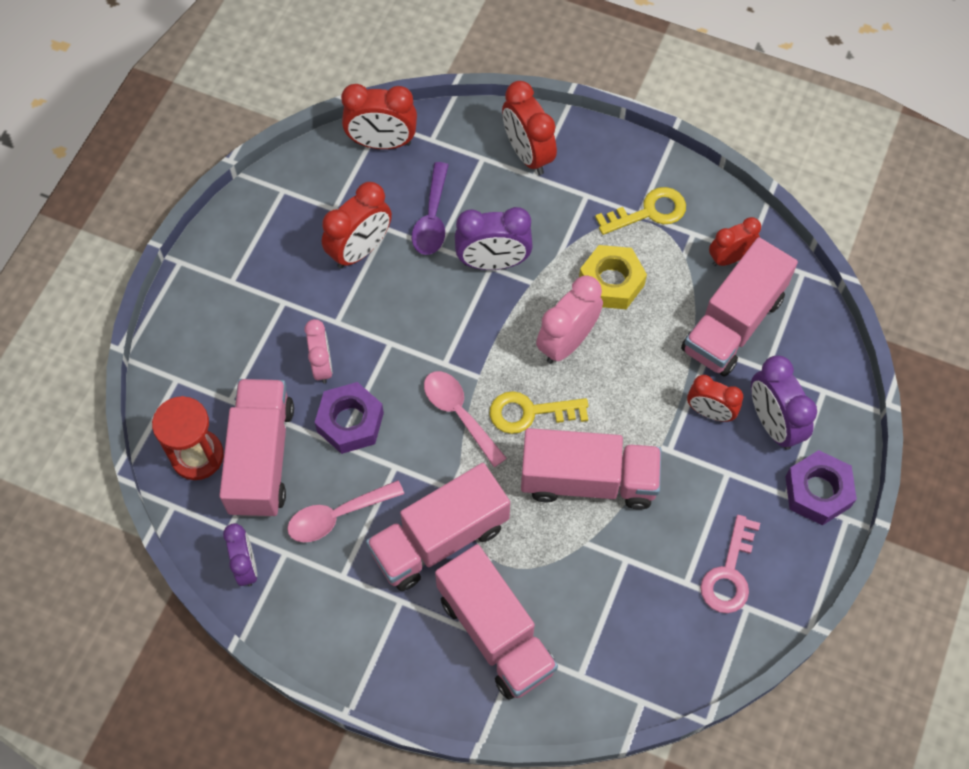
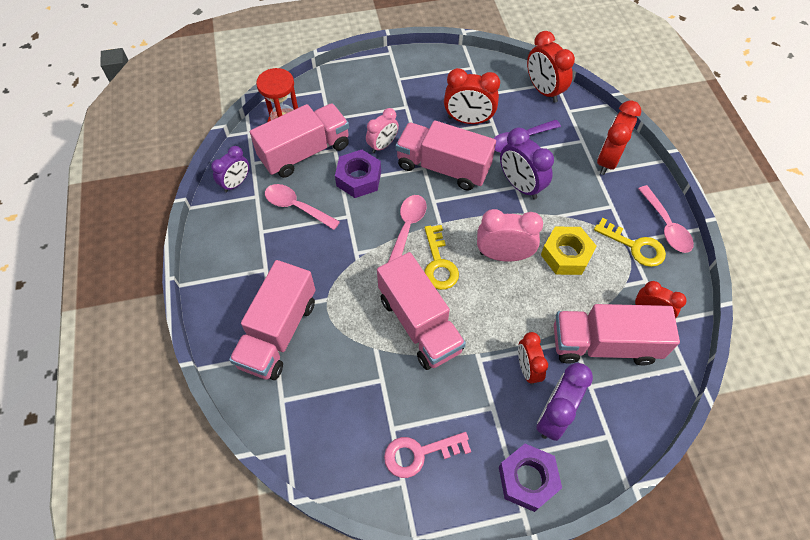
camera: 55 degrees right, 5 degrees down
(439, 539) = (319, 265): pink truck -> pink truck (443, 167)
(530, 412) = (439, 263): yellow key -> yellow key turned 150 degrees counterclockwise
(647, 166) = (666, 226): none -> pink spoon

